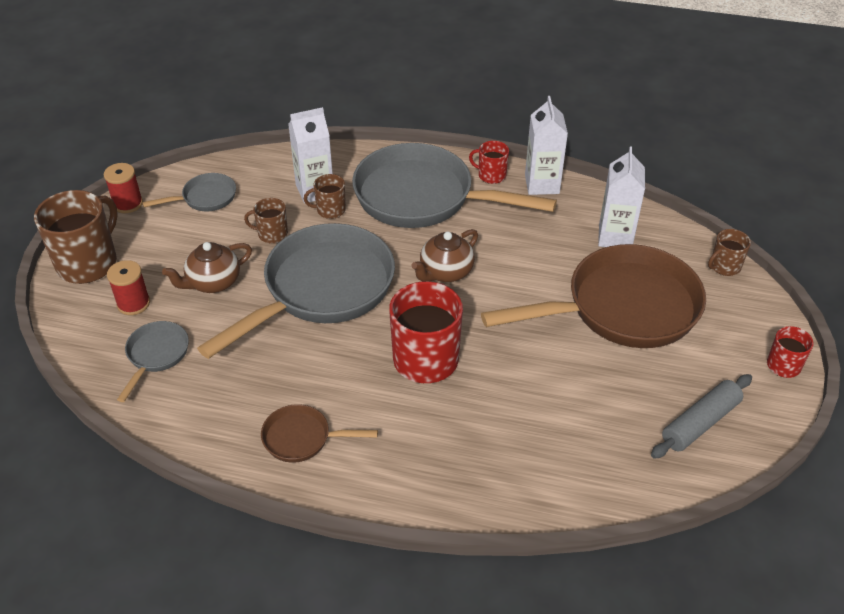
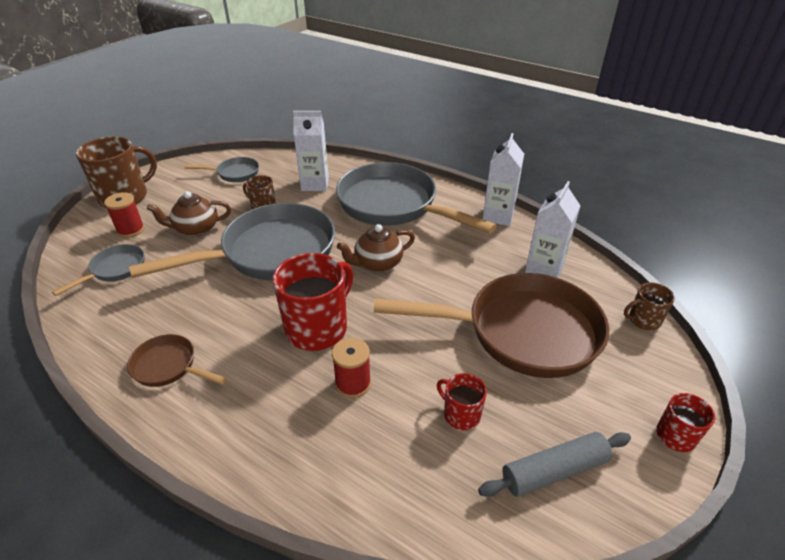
camera: 20 degrees right, 5 degrees down
(128, 204) = (181, 166): red spool -> red spool (353, 383)
(330, 210) = (317, 199): brown mug -> none
(491, 175) = (458, 201): red mug -> red mug (461, 414)

